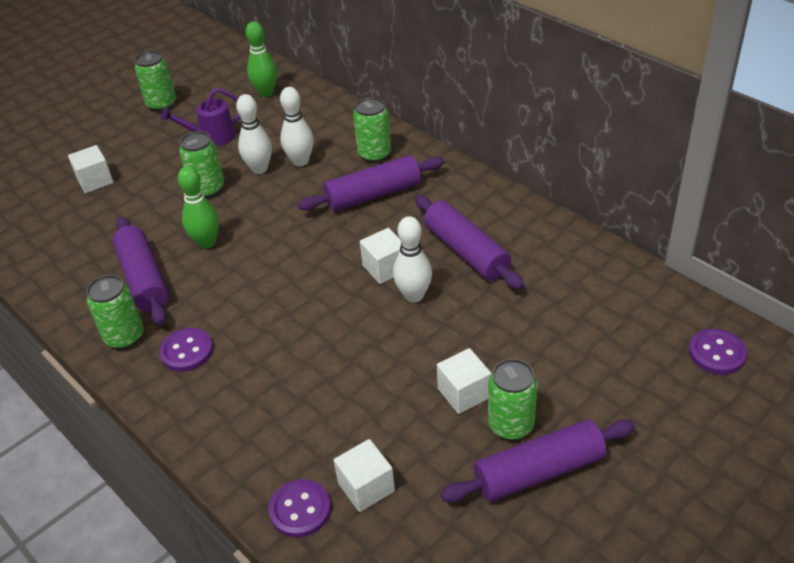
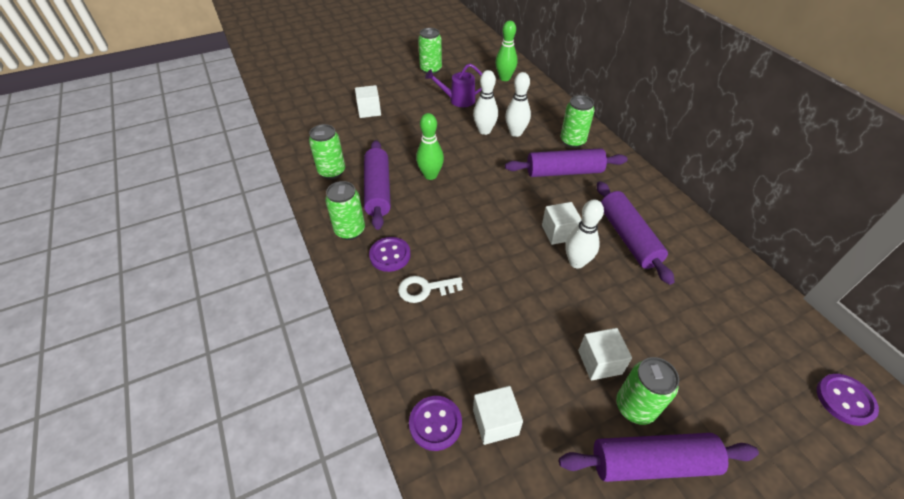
camera: 15 degrees right, 5 degrees up
(208, 189) = (443, 136): green can -> green can (332, 172)
(243, 376) = (425, 289): none -> white key

